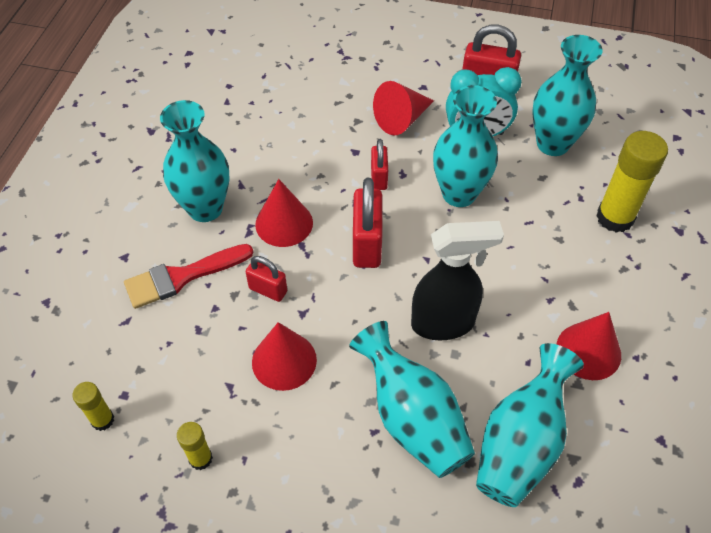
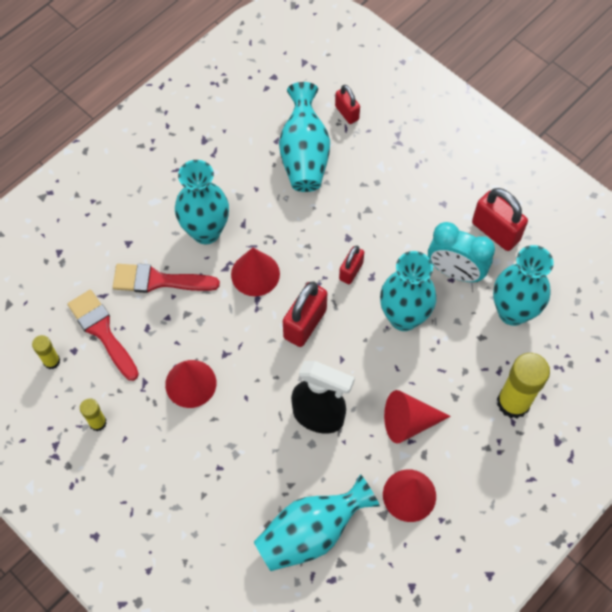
camera: 30 degrees right, 10 degrees up
(147, 358) = (102, 331): none -> red brush
(268, 290) = (211, 323): red padlock -> red padlock (347, 113)
(401, 119) = (404, 226): red cone -> red cone (408, 422)
(412, 418) = (250, 473): turquoise vase -> turquoise vase (304, 155)

